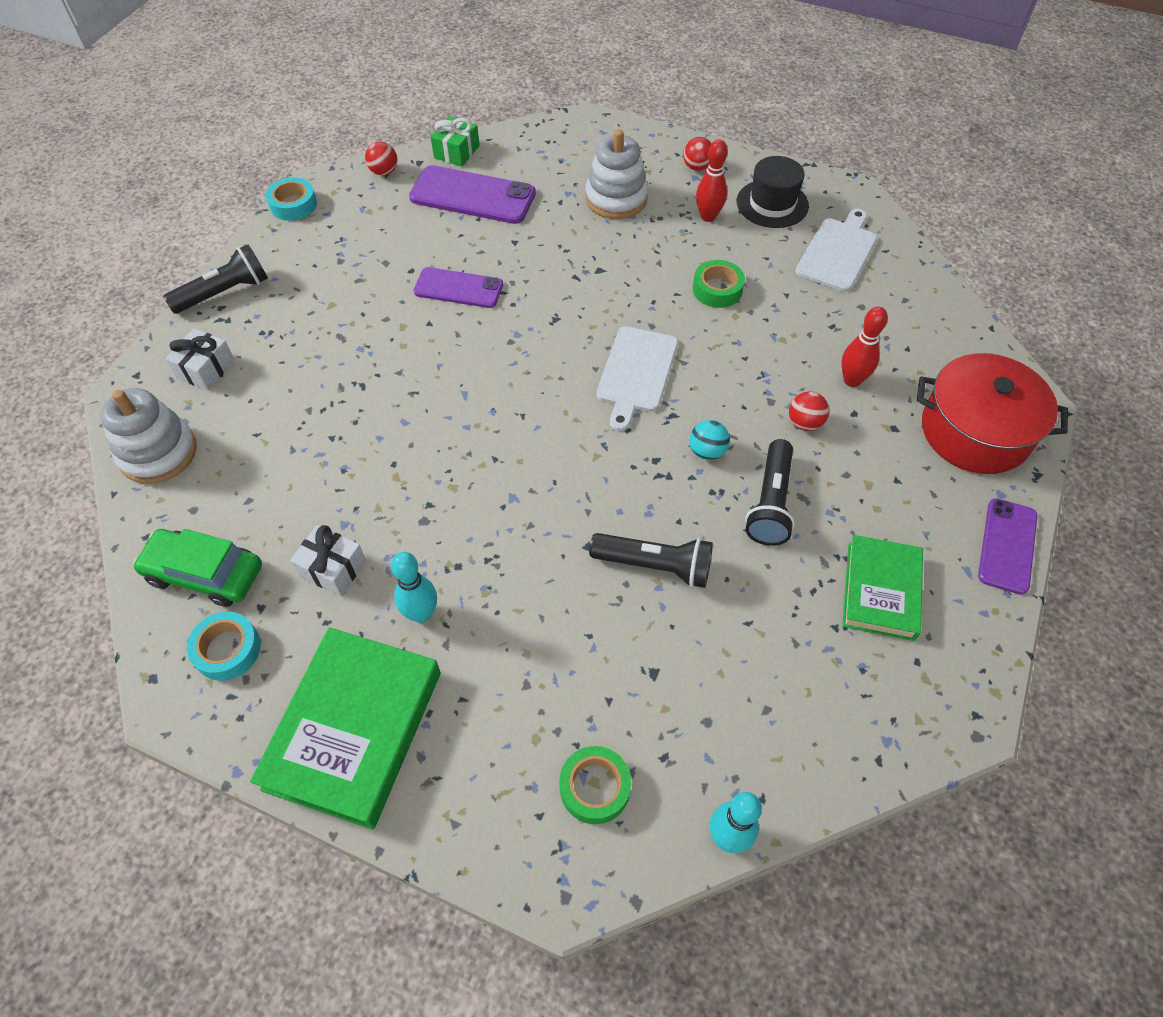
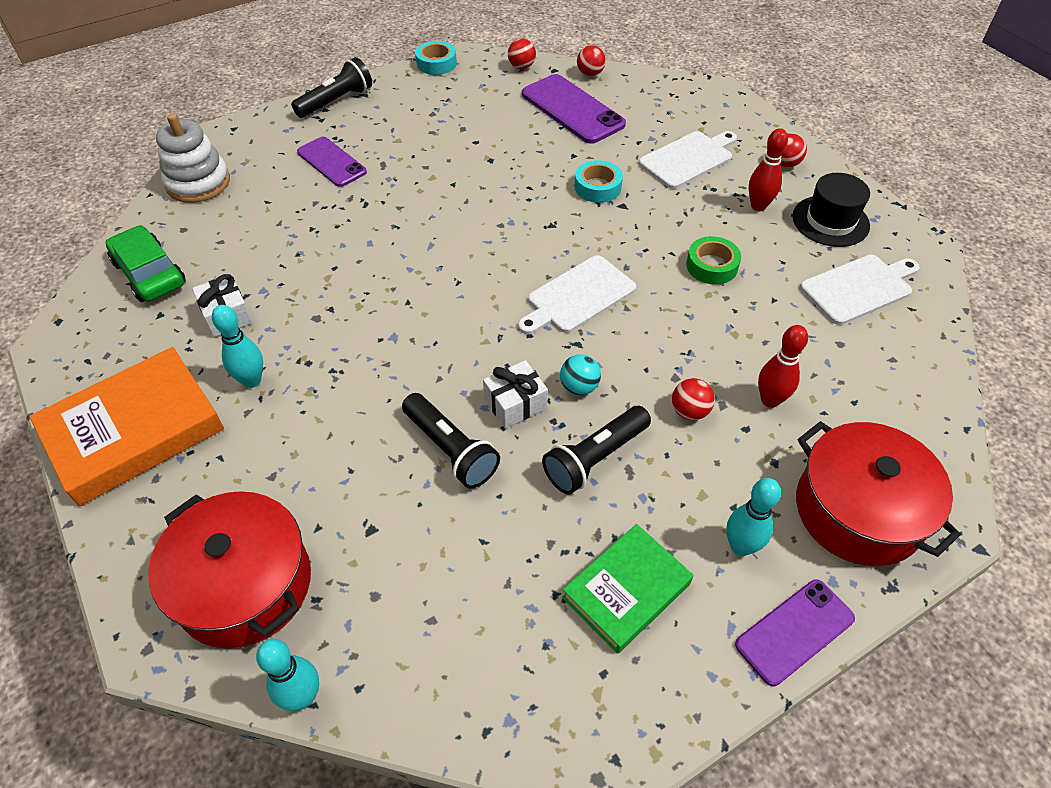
camera: 35 degrees right, 5 degrees down
(206, 369) = (277, 144): white gift -> white gift (515, 404)
(224, 293) = (336, 101): black flashlight -> black flashlight turned 45 degrees counterclockwise
(227, 650) = (114, 330): turquoise tape -> turquoise tape (597, 187)
(354, 729) = (134, 431): green book -> orange book
(456, 152) = (590, 74): green gift -> red ball
(458, 288) = (498, 169): purple phone -> purple phone (331, 162)
(595, 787) = (244, 585): green tape -> red pot
(616, 199) = (688, 159): white stacking toy -> white cutting board
(925, 507) = (740, 546): none -> turquoise bowling pin

